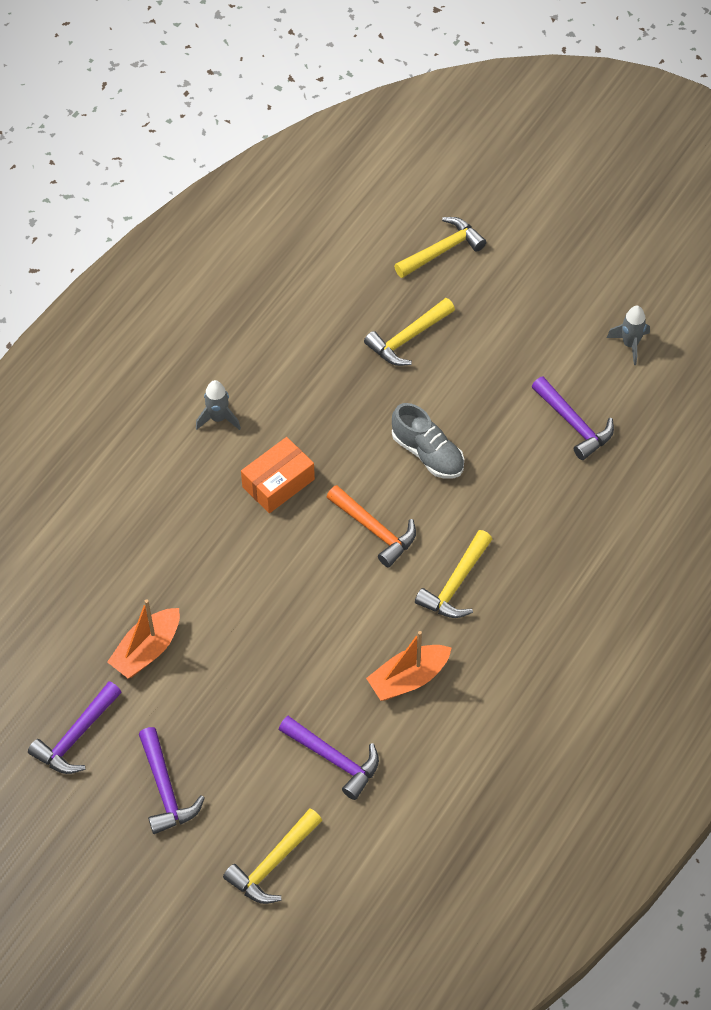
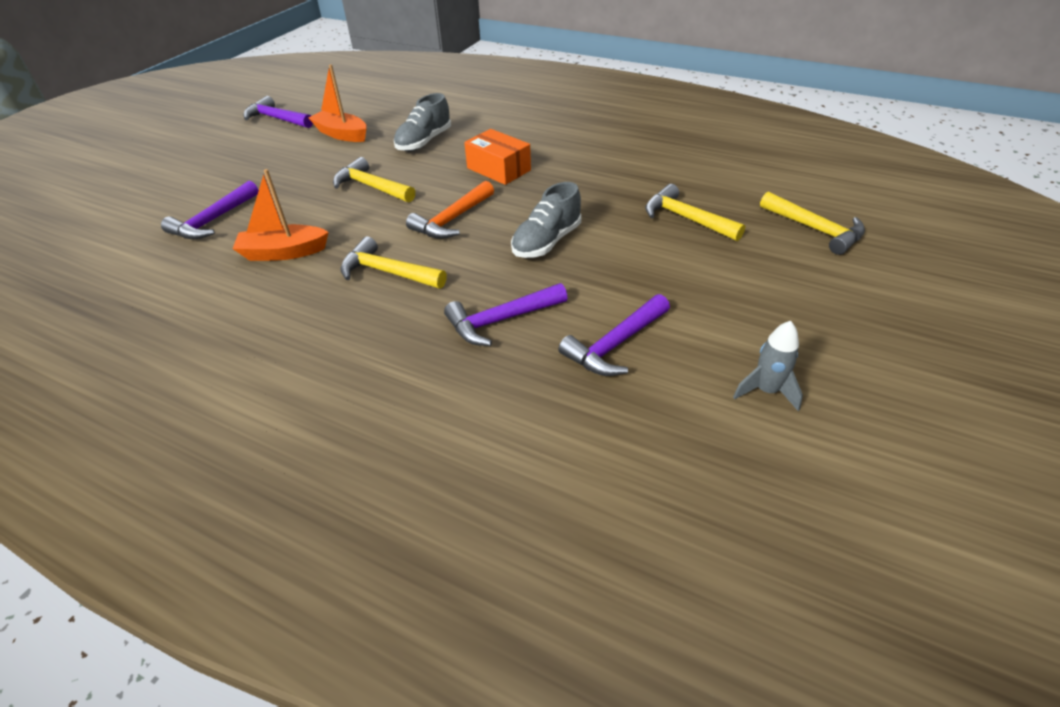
camera: 85 degrees right, 15 degrees down
(165, 789) = (220, 153): purple hammer -> purple hammer (501, 320)
(192, 556) = (424, 142): none -> grey shoe
(218, 418) = (558, 138): grey rocket -> none
(273, 863) = (130, 201): yellow hammer -> yellow hammer (372, 187)
(408, 678) = (284, 252): orange boat -> orange boat turned 60 degrees counterclockwise

